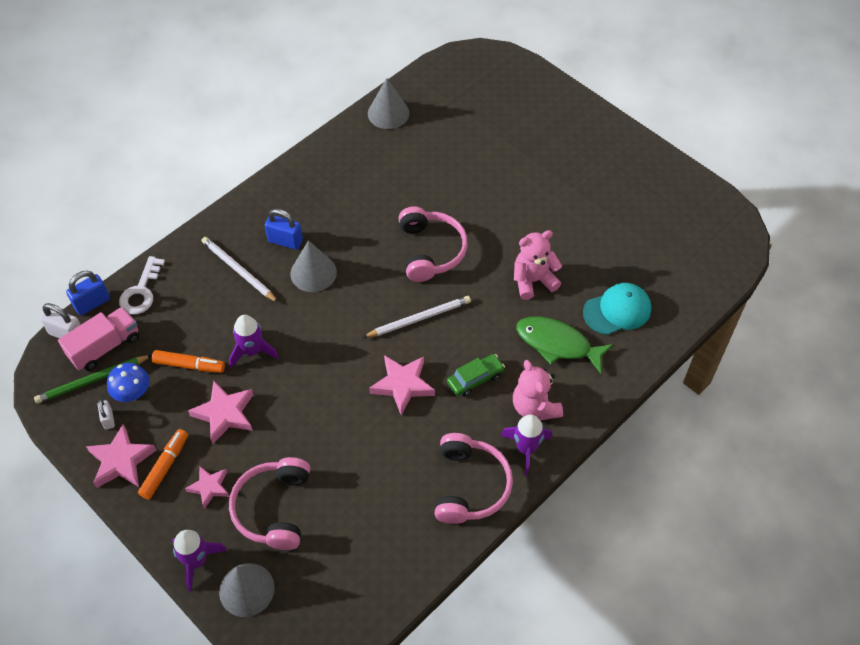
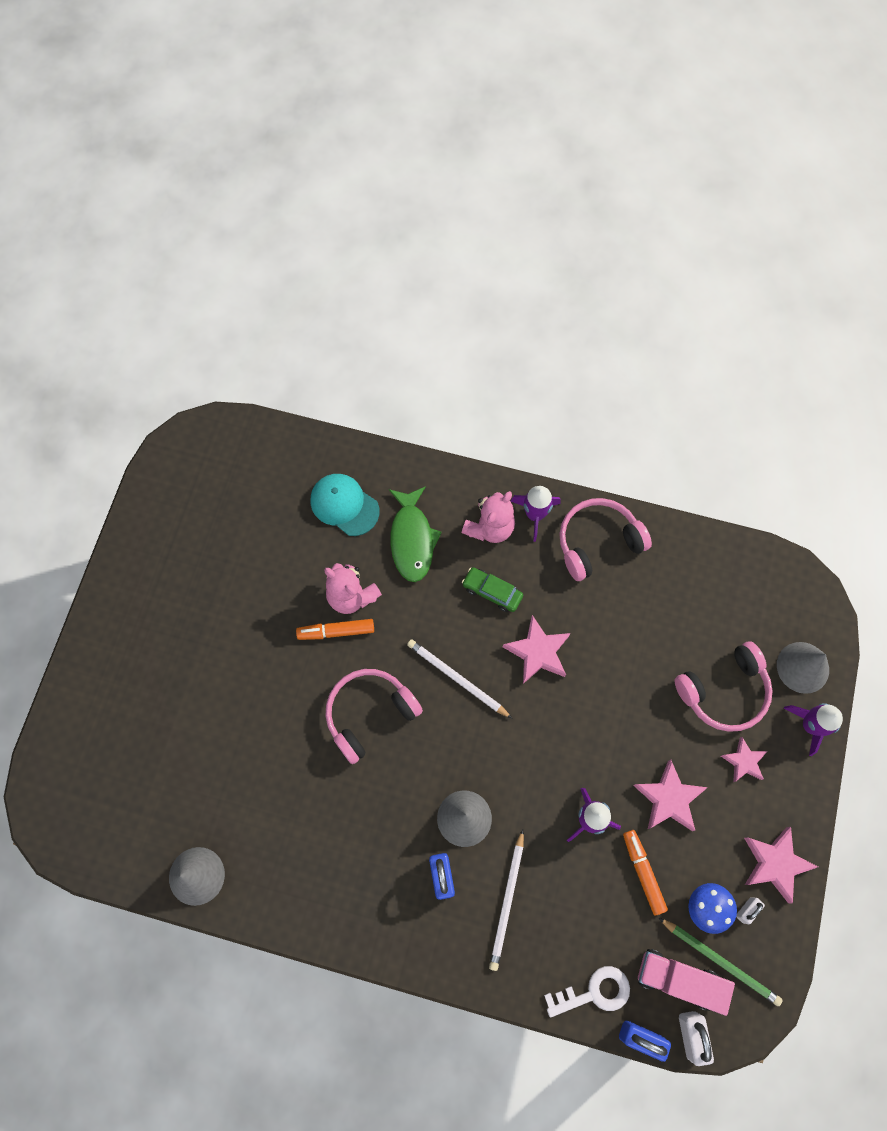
camera: 120 degrees left, 15 degrees up
(165, 467) = (753, 817): orange marker -> orange marker (336, 631)

